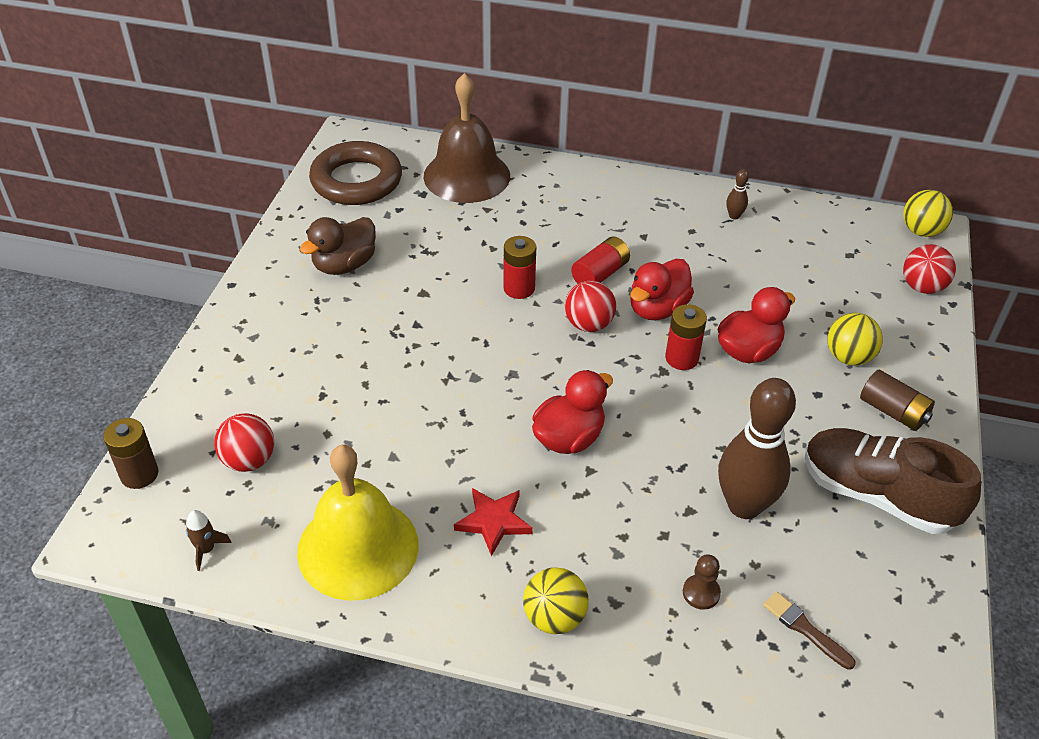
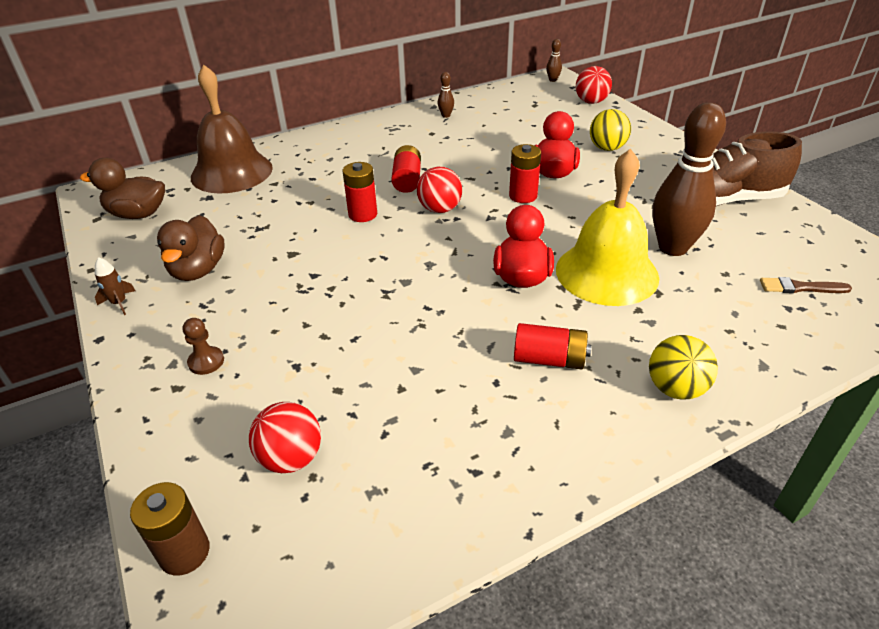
camera: 40 degrees left, 5 degrees down
(206, 549) = (344, 563): brown rocket -> brown rocket (119, 303)
(356, 181) = (138, 214): brown ring -> brown duck
(358, 548) = (478, 452): yellow bell -> yellow bell (606, 273)
(494, 521) = (549, 359): red star -> red battery
(657, 309) = (470, 179): red duck -> none
(701, 593) = (726, 309): brown pawn -> brown pawn (206, 362)
(893, 411) = (666, 160): brown battery -> none
(921, 231) = (553, 80): yellow ball -> brown bowling pin

